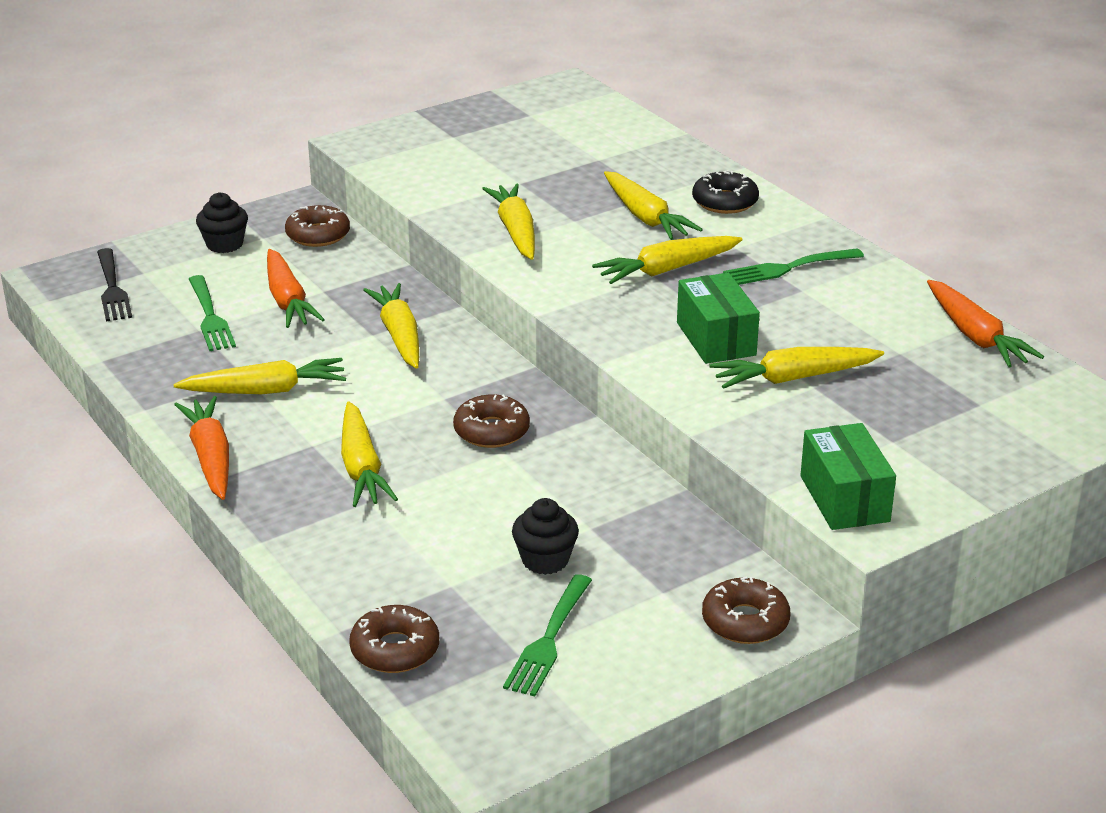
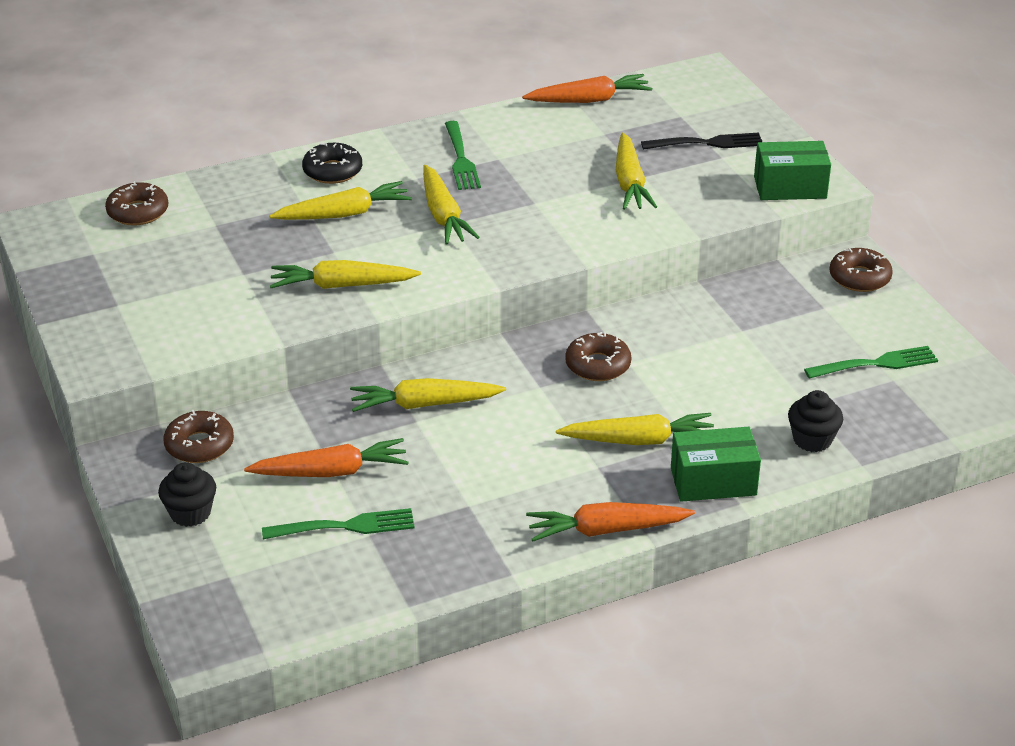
camera: 80 degrees left, 5 degrees up
(112, 288) = (255, 600): black fork -> black fork (706, 143)
(266, 390) = (499, 492): yellow carrot -> none
(395, 649) = (885, 438): brown donut -> brown donut (138, 212)
(545, 560) = (781, 356): black cupcake -> black cupcake (812, 440)
(549, 639) = (875, 364): green fork -> green fork turned 45 degrees counterclockwise
(716, 339) = (563, 208): green box -> green box (713, 481)

